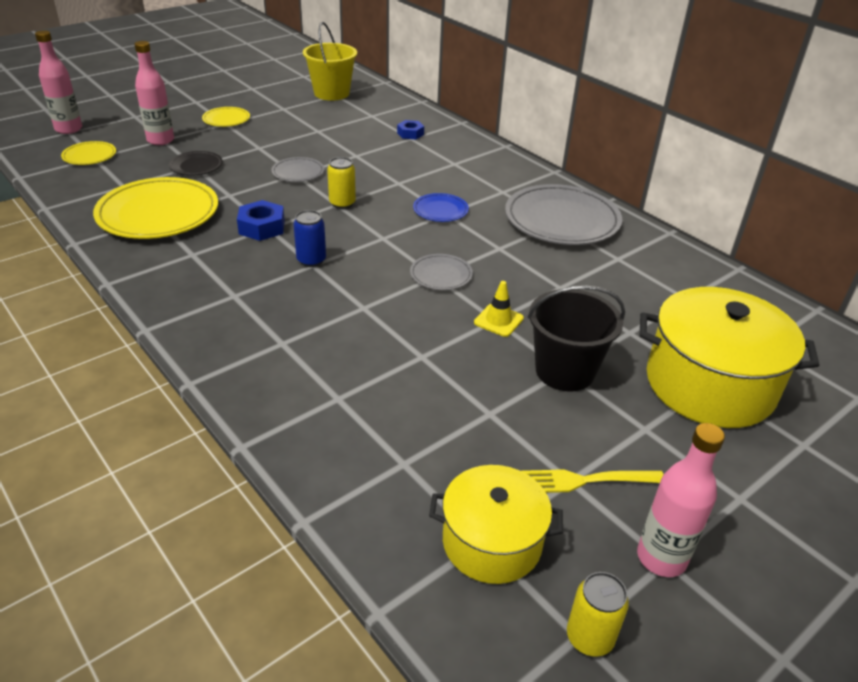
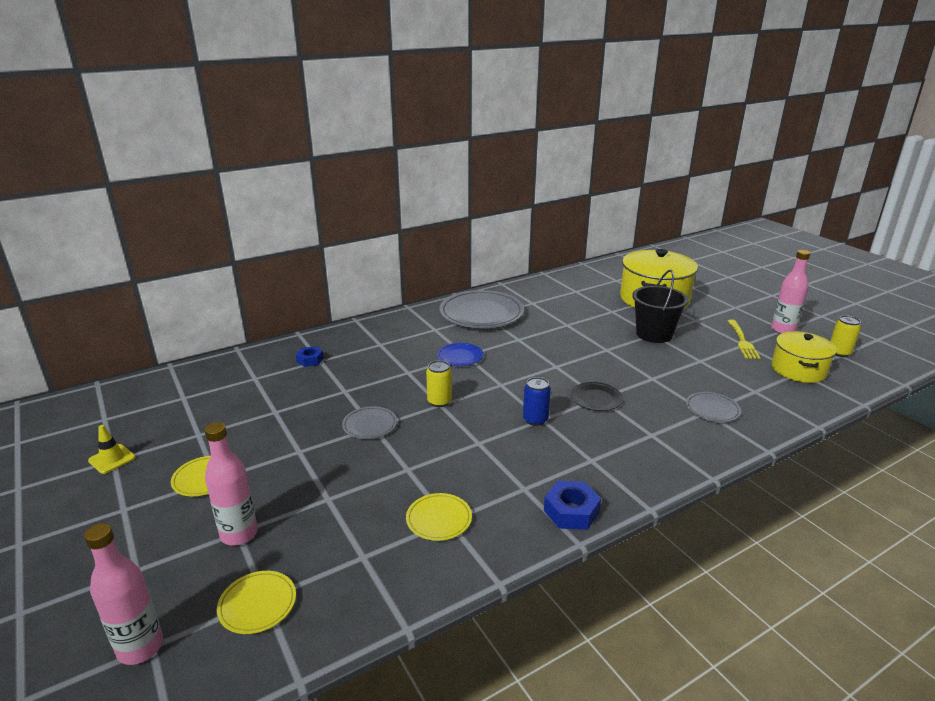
camera: 80 degrees left, 10 degrees down
(158, 213) = (439, 519): yellow plate -> yellow plate, size x0.48
(196, 166) = (329, 497): black plate -> black plate (596, 399)
(262, 227) = (477, 446): blue nut -> blue nut (571, 511)
(331, 93) = (177, 400): yellow bucket -> none
(441, 275) = (554, 364): grey plate -> grey plate (712, 409)
(498, 320) = (607, 348): yellow traffic cone -> yellow traffic cone (112, 459)

